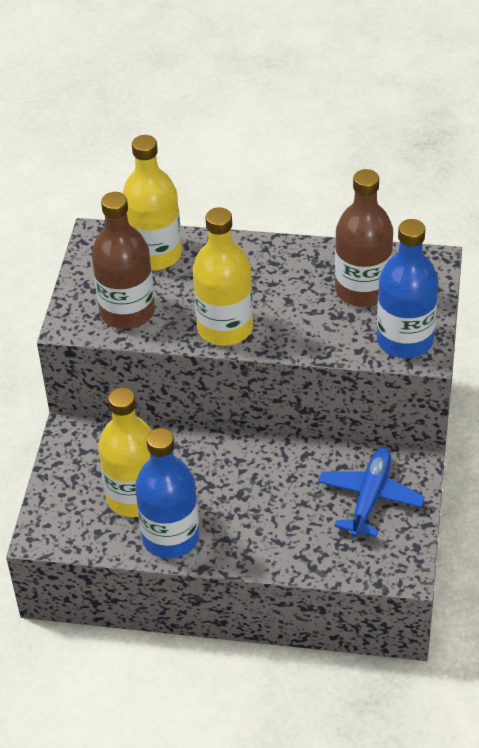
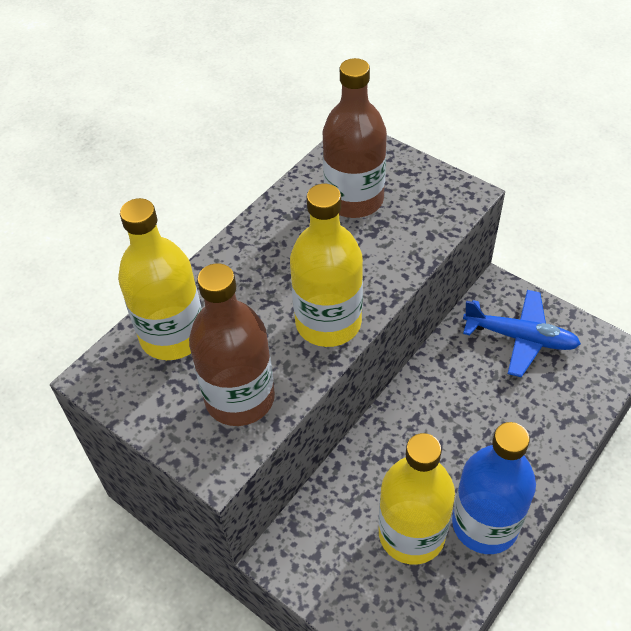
camera: 60 degrees left, 5 degrees up
(370, 497) = (520, 338): blue plane -> blue plane turned 150 degrees clockwise
(405, 340) = (439, 199): blue bottle -> none

